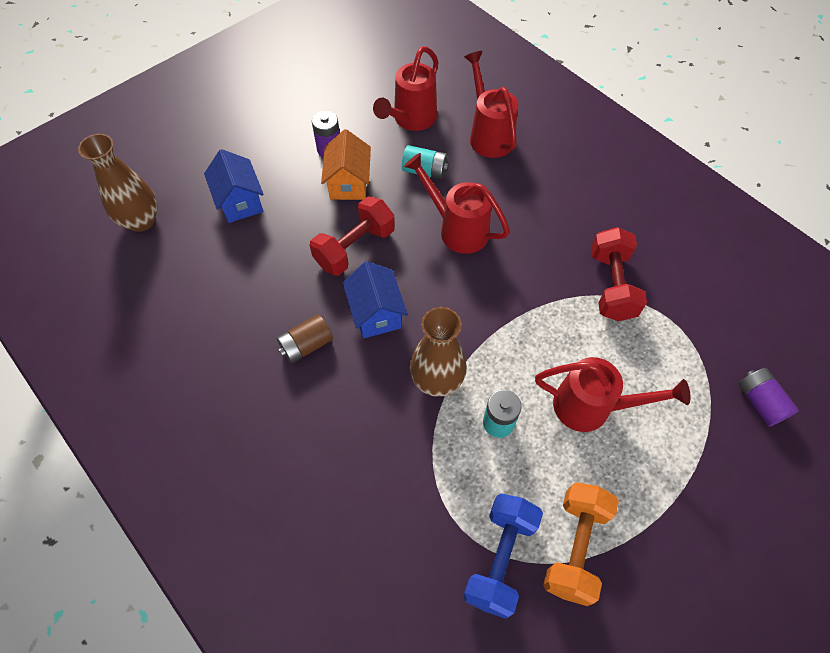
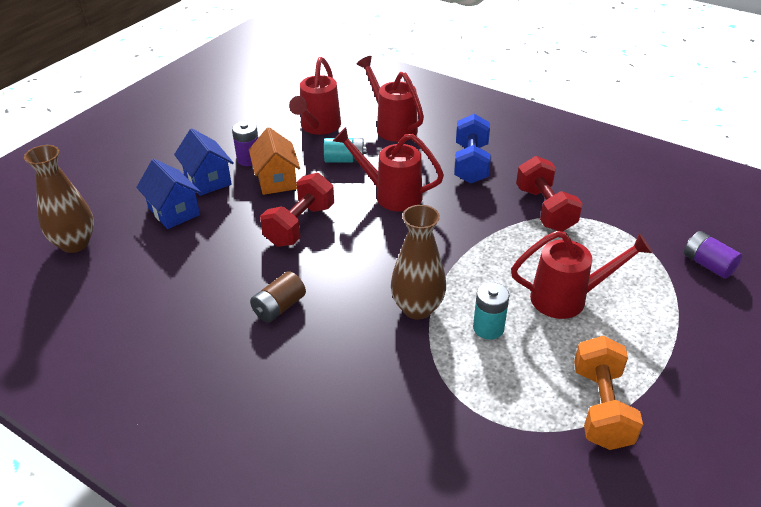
camera: 15 degrees left, 20 degrees down
(376, 313) = (339, 270): blue house -> blue house (208, 180)
(500, 558) = (535, 433): blue dumbbell -> blue dumbbell (471, 163)

